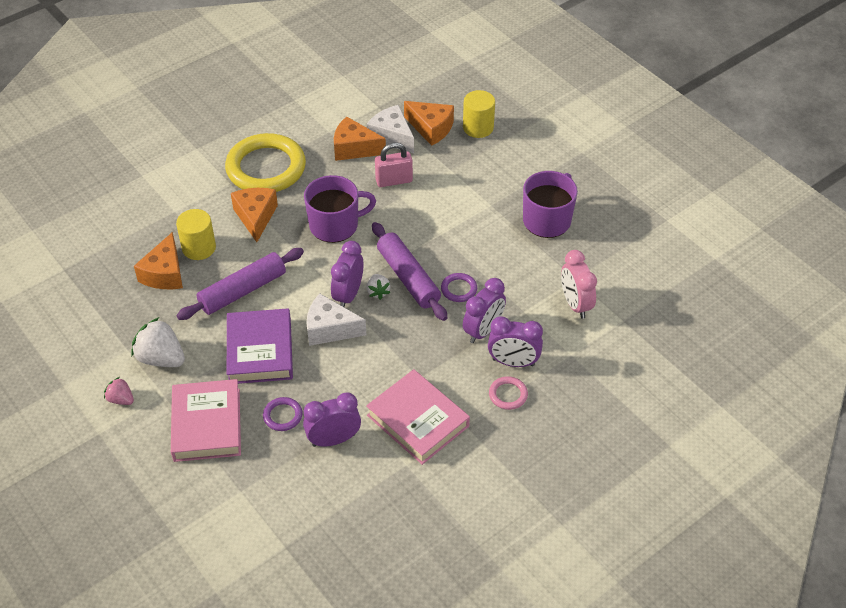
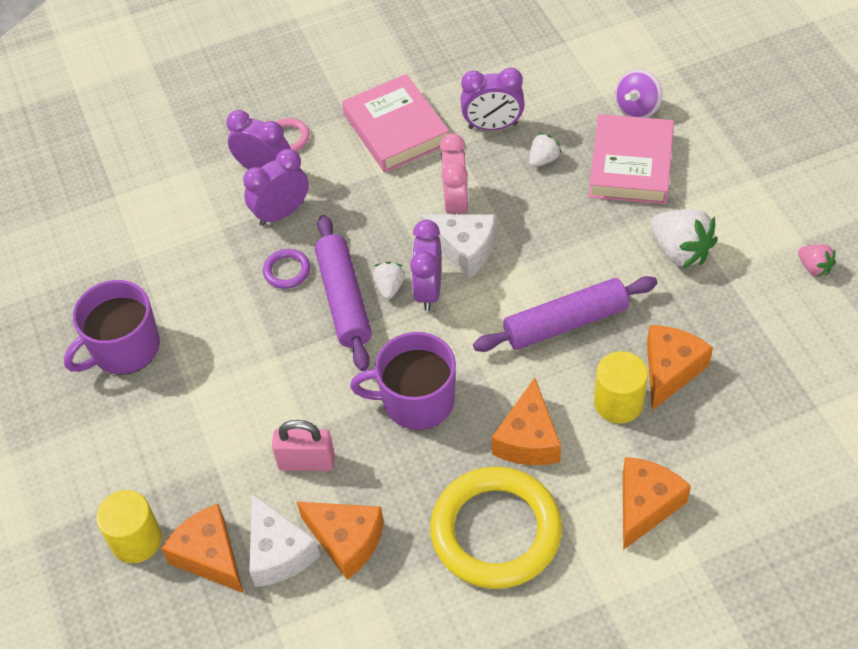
camera: 160 degrees left, 5 degrees up
(121, 399) = (731, 210): pink strawberry -> pink strawberry (814, 267)
(176, 196) = (645, 506): none -> orange cheese
(206, 482) = (637, 108): none -> purple spinning top
(260, 351) = (556, 238): purple book -> none
(283, 416) = (543, 159): purple ring -> white strawberry
(348, 295) = (428, 290): purple clock -> purple clock turned 150 degrees clockwise
(575, 304) = (157, 225): pink clock -> pink clock (456, 204)

